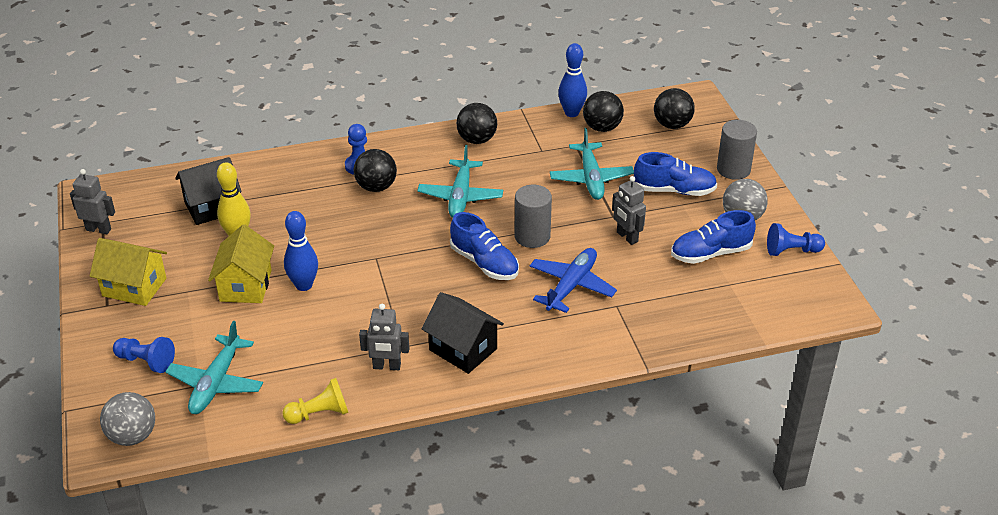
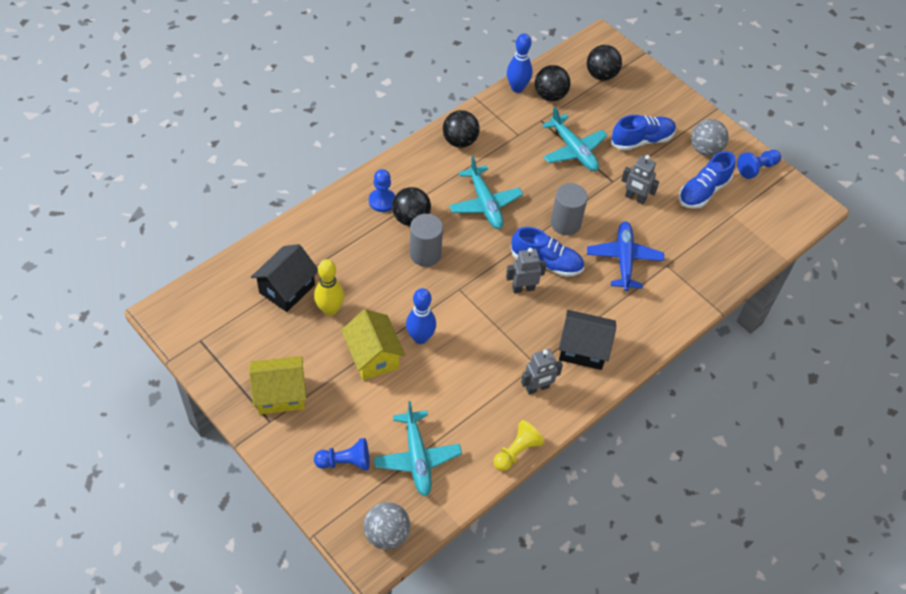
camera: 30 degrees left, 15 degrees up
(98, 229) = (203, 348): grey robot -> grey robot (523, 288)
(733, 169) = (672, 105): grey cylinder -> grey cylinder (425, 254)

